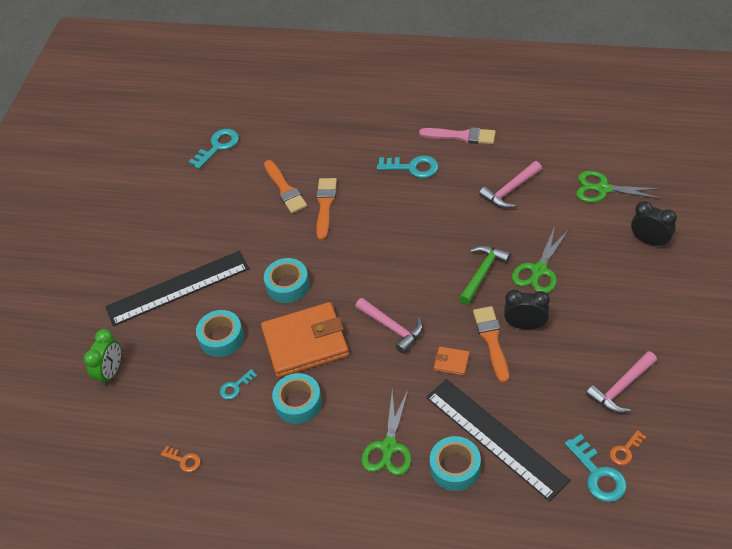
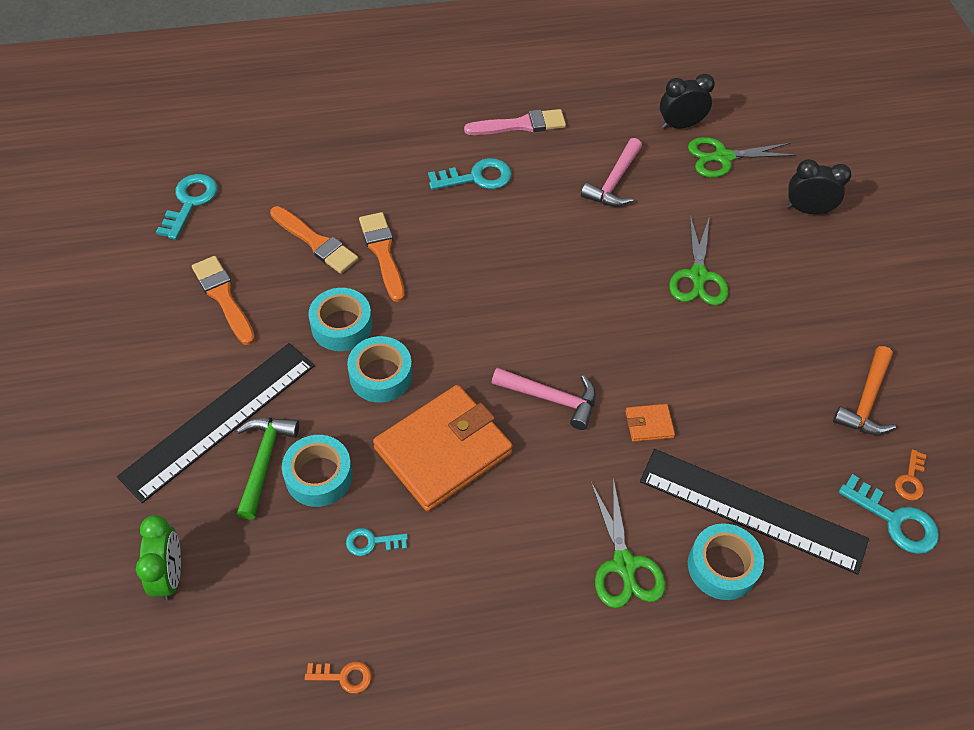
camera: 30 degrees left, 5 degrees up
(235, 387) = (372, 542): turquoise key -> turquoise key turned 60 degrees clockwise
(298, 403) = (472, 539): turquoise tape -> turquoise tape (341, 326)
(482, 273) = (631, 296): green hammer -> green hammer (264, 461)
(491, 340) = (685, 382): orange brush -> orange brush (223, 297)
(525, 325) = (716, 351): black clock -> black clock (680, 125)
(621, 388) = (866, 401): pink hammer -> orange hammer

